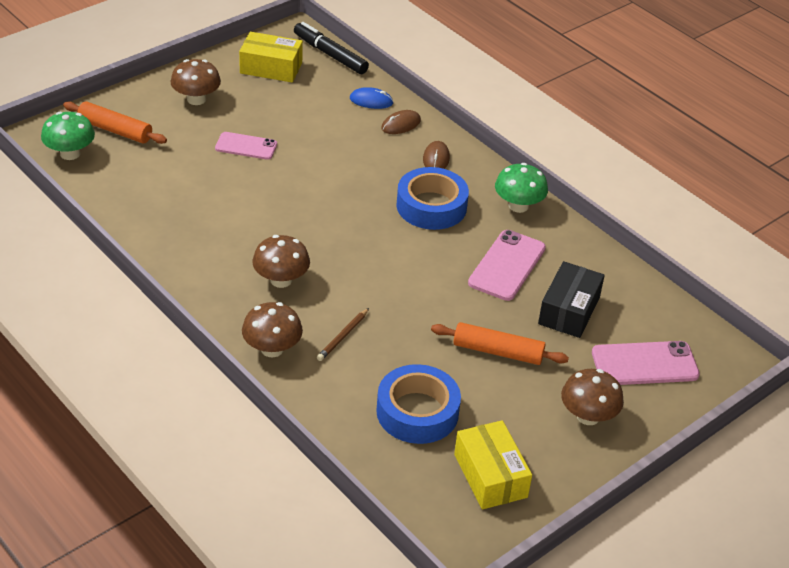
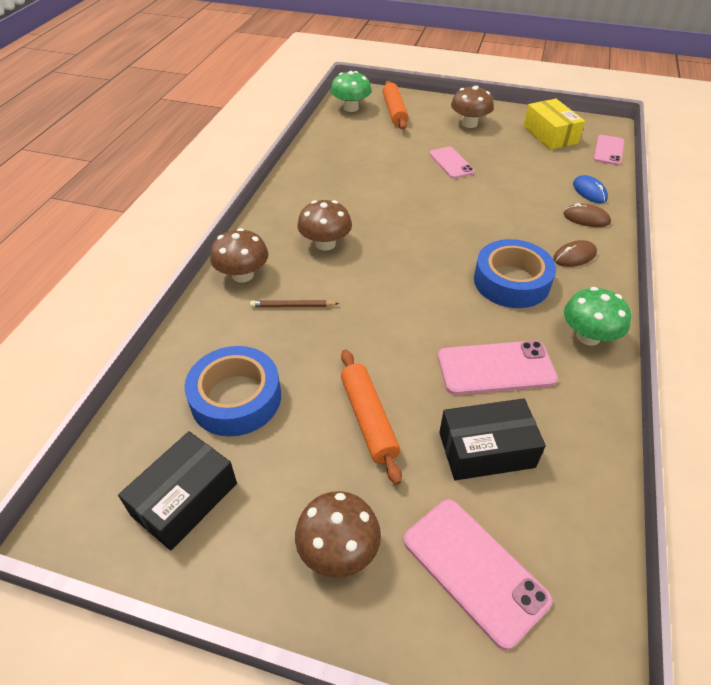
camera: 60 degrees right, 5 degrees up
(330, 54) = (608, 150): black marker -> pink phone
(490, 476) = (184, 499): yellow box -> black box

